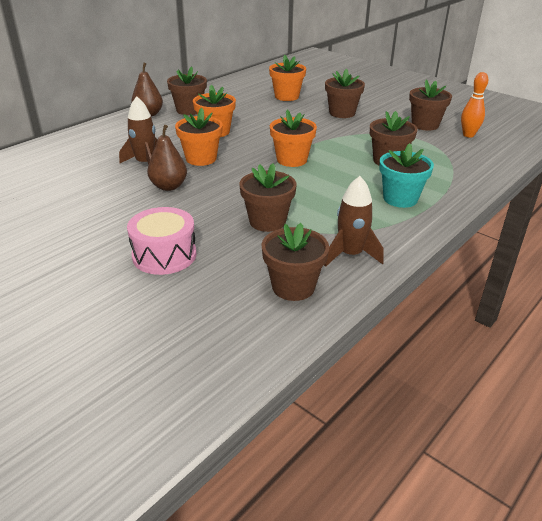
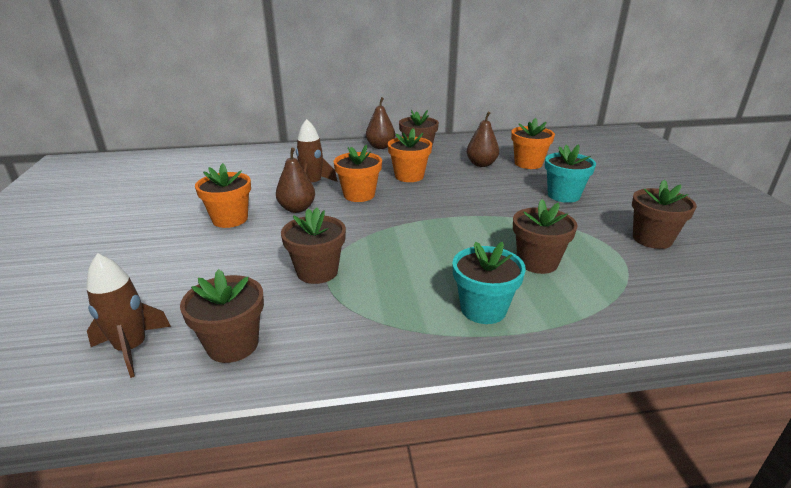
camera: 40 degrees right, 5 degrees down
(164, 255) = (199, 263): pink drum -> none
(255, 106) = (481, 164): none -> brown pear
(292, 160) = (434, 223): orange flower pot -> orange flower pot (230, 219)
(342, 113) = (563, 195): brown flower pot -> turquoise flower pot
(350, 255) = (332, 342): brown rocket -> brown rocket (132, 348)
(468, 135) = (700, 271): orange bowling pin -> none

